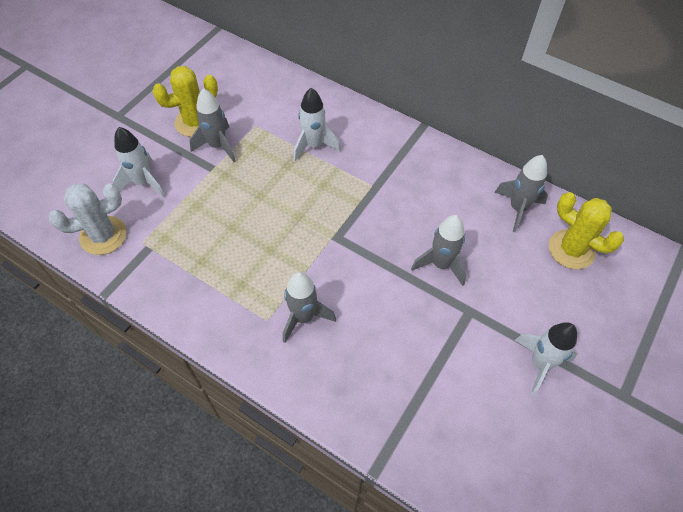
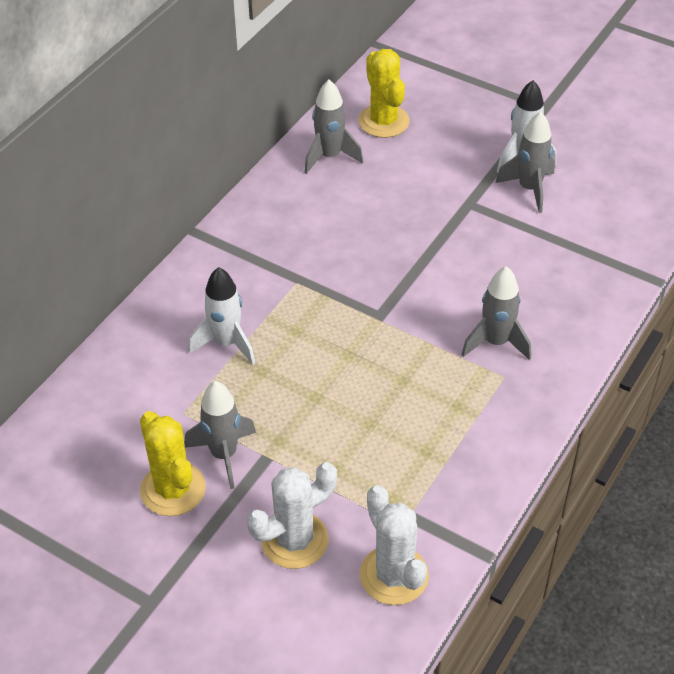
camera: 90 degrees left, 10 degrees down
(143, 182) = (294, 540): white rocket -> white cactus
(441, 264) = (411, 223): grey rocket -> grey rocket (529, 189)
(571, 249) = (383, 121): yellow cactus -> yellow cactus turned 60 degrees counterclockwise

